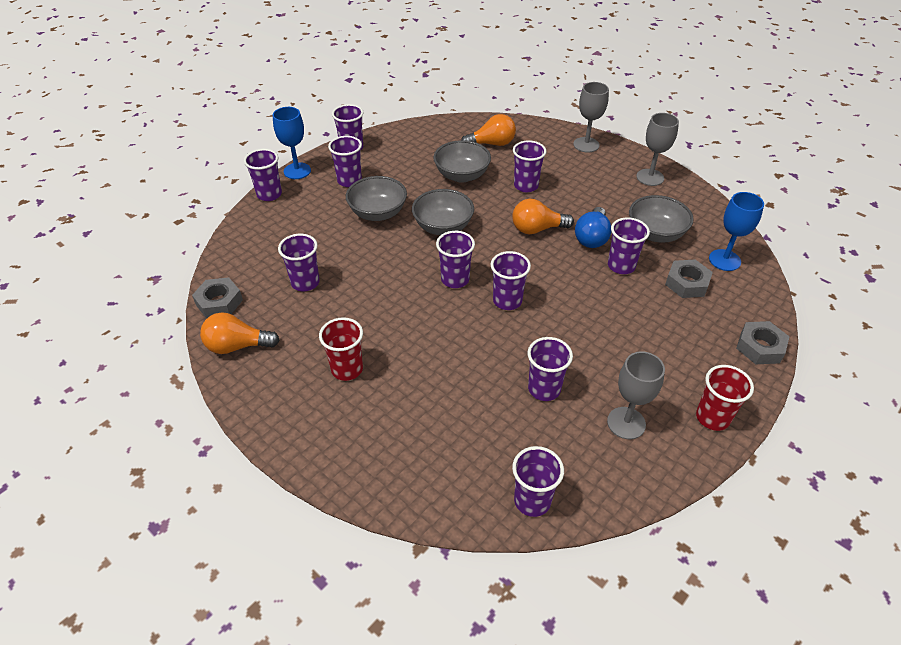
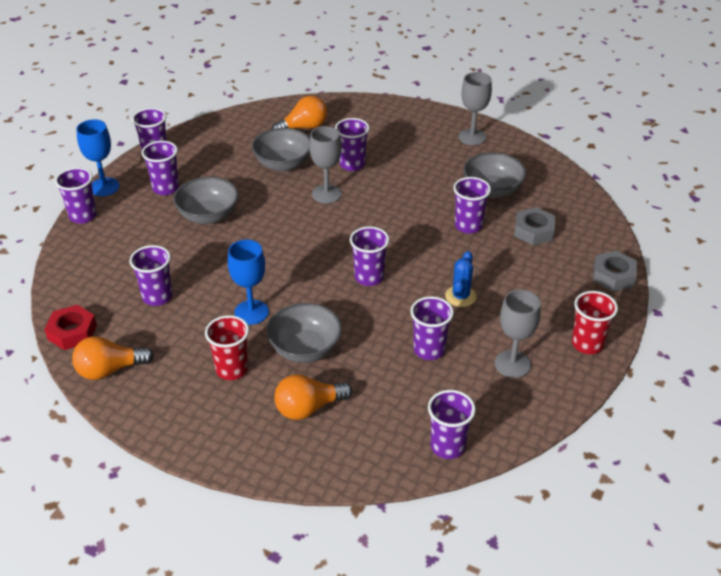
camera: 15 degrees left, 5 degrees down
(219, 302) = (72, 332): grey nut -> red nut
(443, 227) = (281, 218): grey bowl -> grey bowl (305, 349)
(455, 279) = (311, 267): purple cup -> none
(537, 229) = (376, 205): orange light bulb -> orange light bulb (308, 408)
(586, 145) = (400, 114): grey goblet -> grey goblet (326, 194)
(592, 237) = (432, 204): blue light bulb -> none
(592, 338) = (460, 296): none -> blue cactus
(724, 260) = (562, 204): blue goblet -> blue goblet (251, 312)

